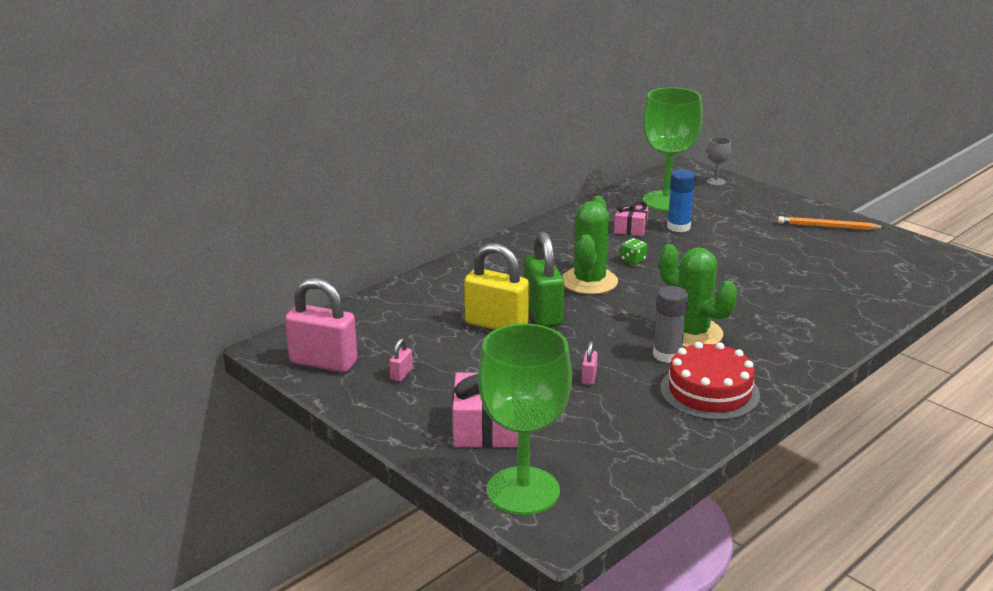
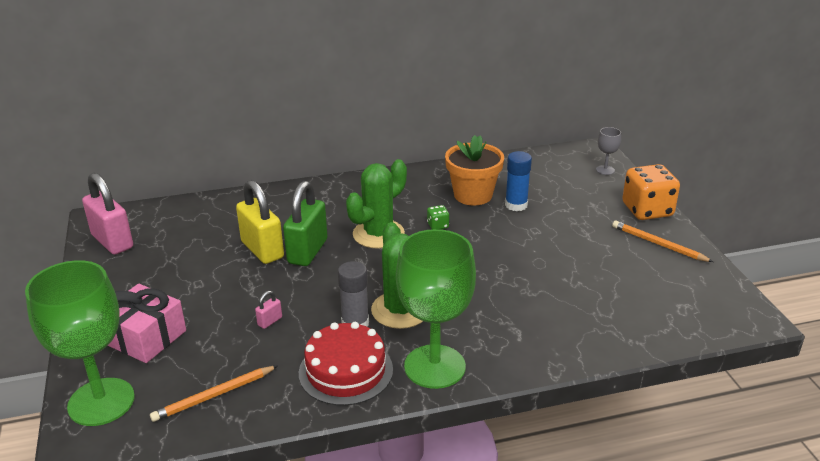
camera: 30 degrees right, 5 degrees up
(401, 374) = (147, 269): pink padlock -> none
(622, 448) = (214, 395): none -> orange pencil
(630, 228) = (473, 195): pink gift -> orange flower pot
(666, 201) = (535, 177): green goblet -> green goblet (434, 366)
(788, 204) = (647, 210): none -> orange dice

